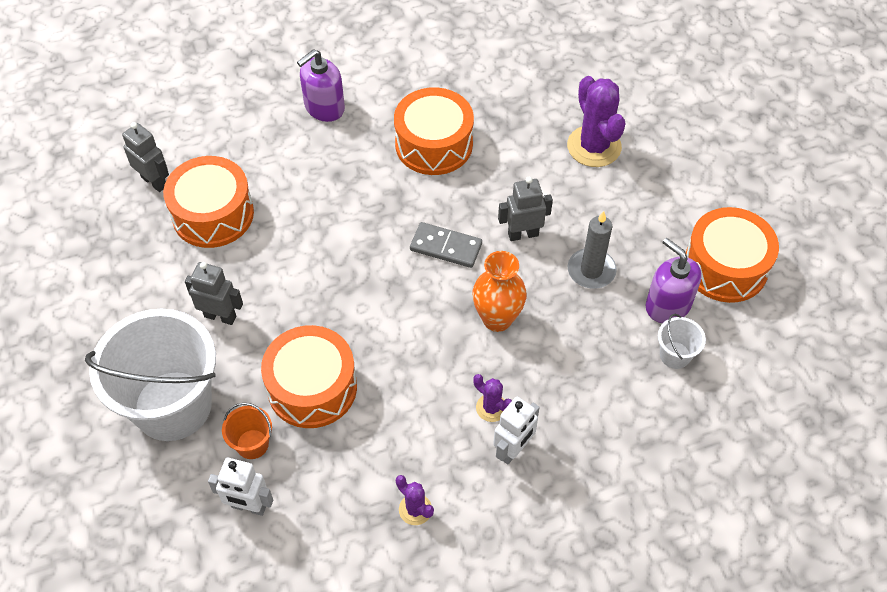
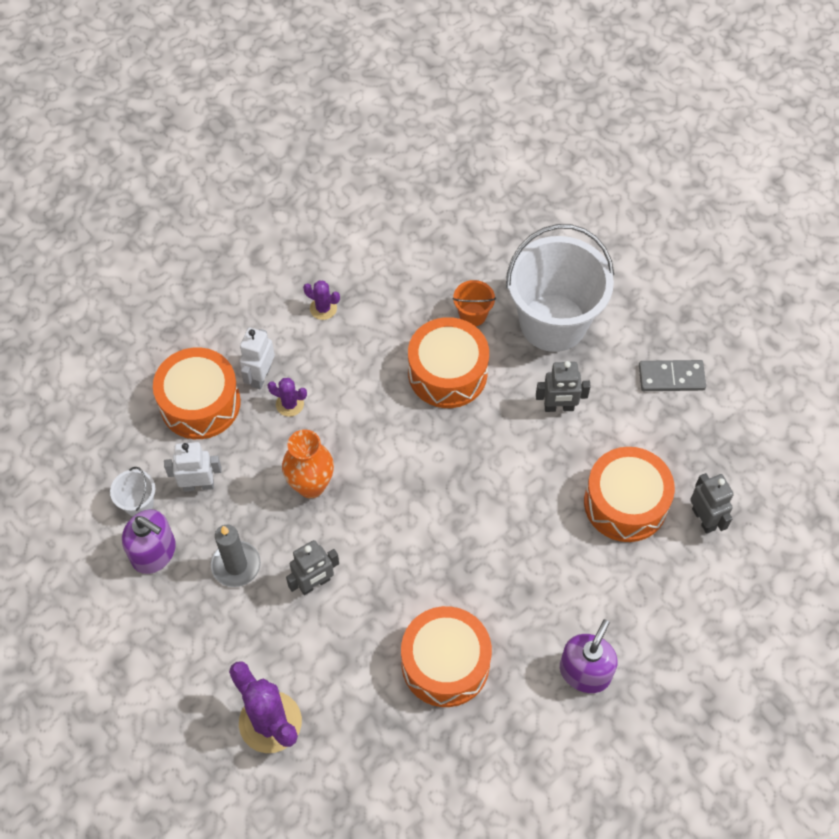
camera: 160 degrees right, 5 degrees up
(154, 181) = (704, 519): grey robot -> grey robot turned 135 degrees counterclockwise
(248, 506) = (451, 271): white robot -> white robot (198, 485)
(446, 247) = (385, 543): grey domino -> grey domino (671, 377)
(725, 267) = (103, 614): orange drum -> orange drum (200, 403)

